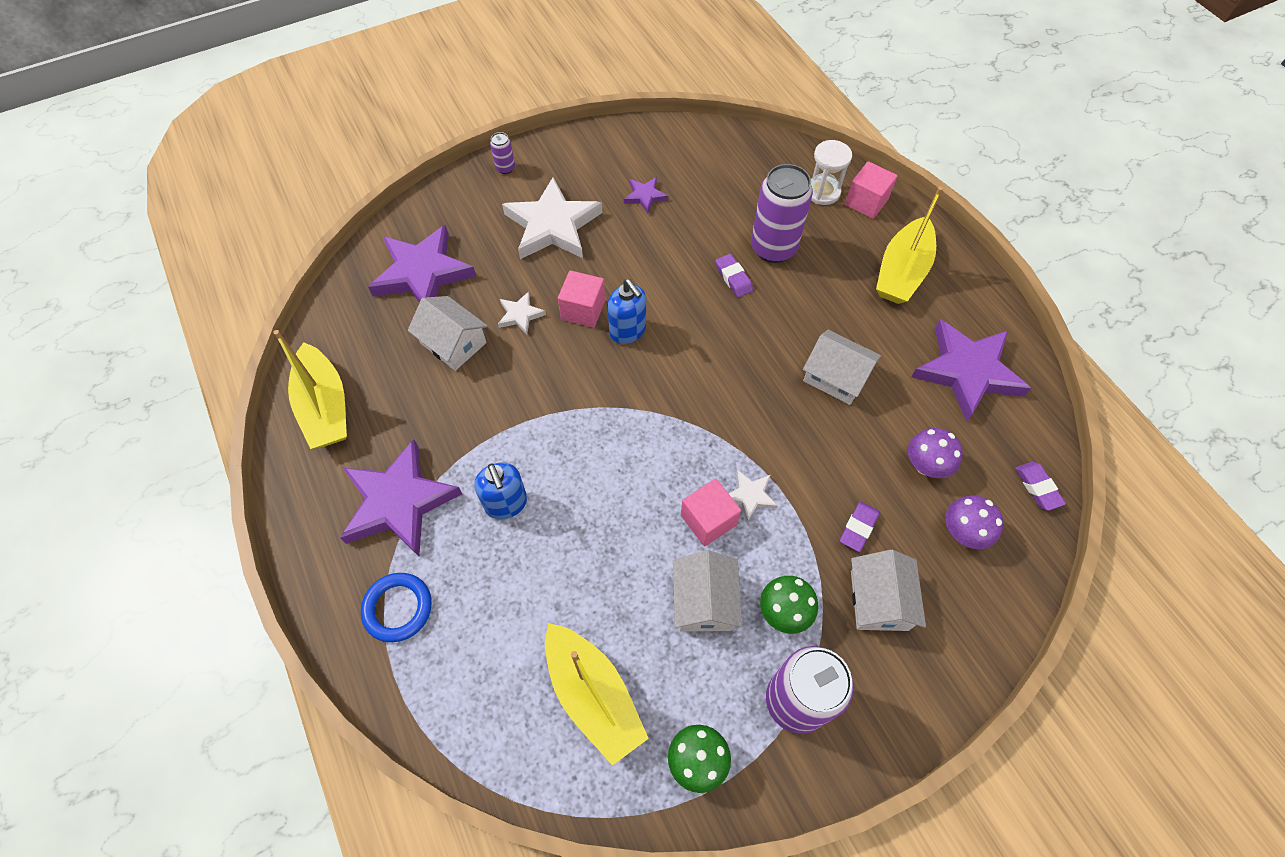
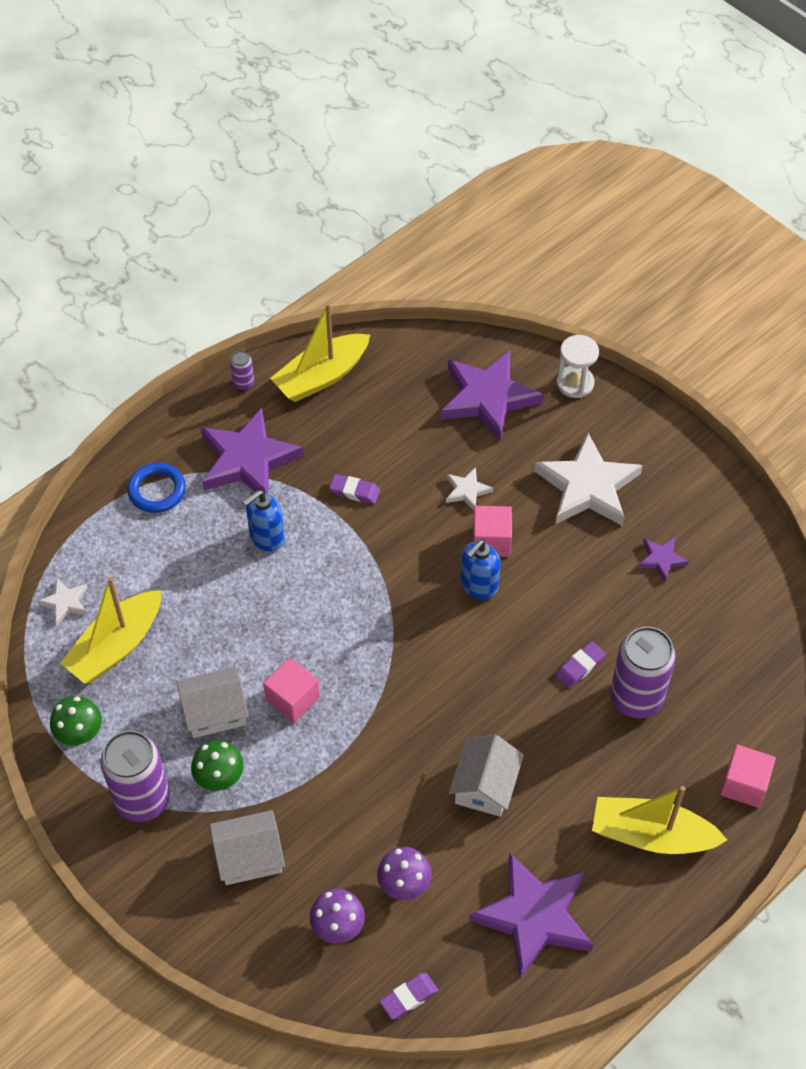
camera: 75 degrees right, 5 degrees down
(453, 343) = (417, 447): white house -> none
(505, 168) = (648, 424): purple can -> purple can (243, 383)
(750, 496) = (326, 729): white star -> white star (65, 602)
(822, 192) = (740, 735): white hourglass -> white hourglass (575, 383)
(858, 527) = (318, 829): purple eraser -> purple eraser (354, 491)

